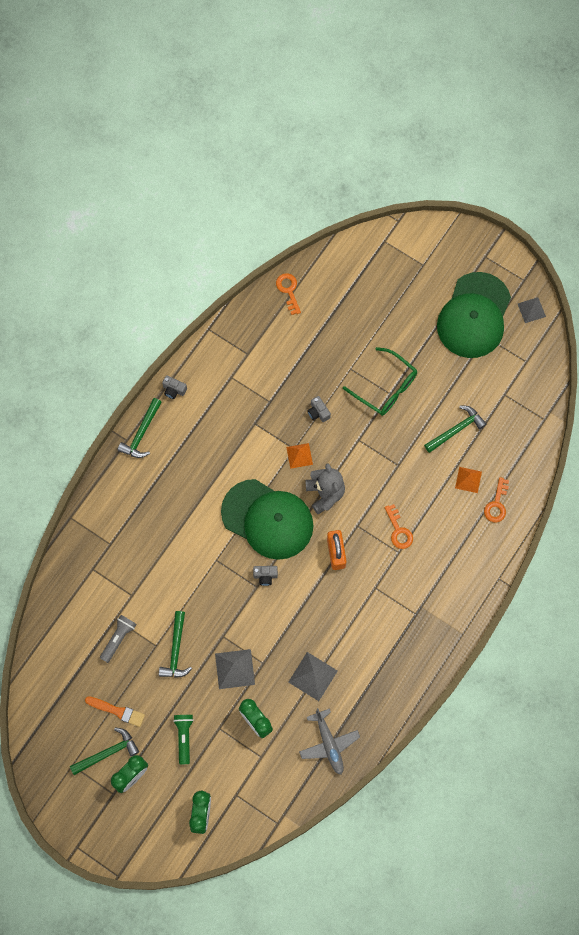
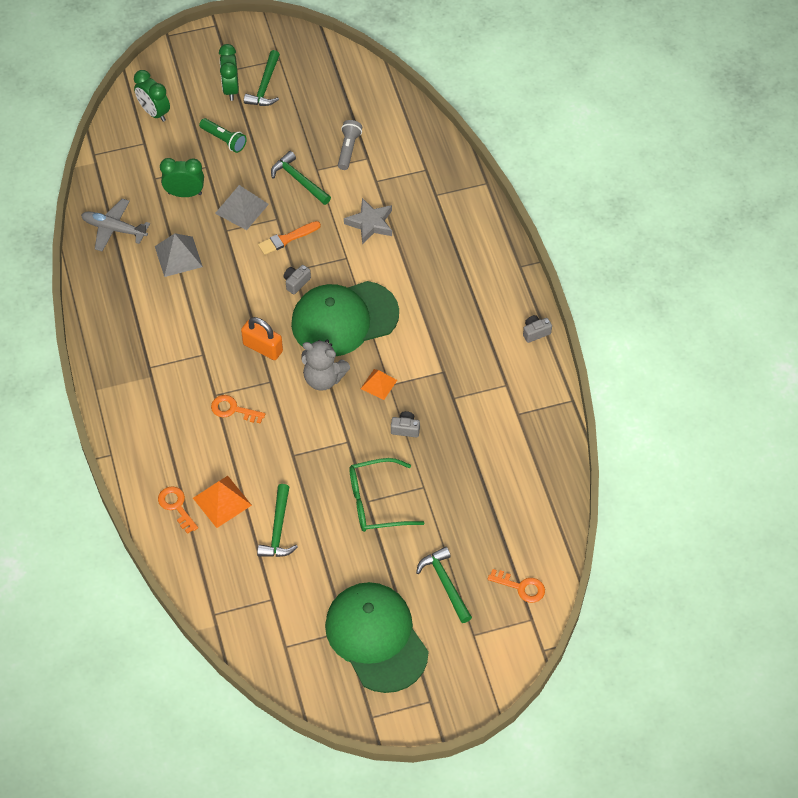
camera: 130 degrees right, 15 degrees down
(117, 711) = (291, 112): orange brush -> orange brush (287, 239)
(118, 639) = (348, 149): grey flashlight -> grey flashlight turned 150 degrees counterclockwise
(141, 433) = (516, 281): green hammer -> green hammer (445, 583)
(173, 568) = (370, 223): none -> grey star
(288, 291) = (552, 494): orange key -> orange key (521, 587)
(468, 479) = (222, 501): orange pyramid -> orange pyramid, size x1.52
(531, 310) = (333, 697): grey pyramid -> none

